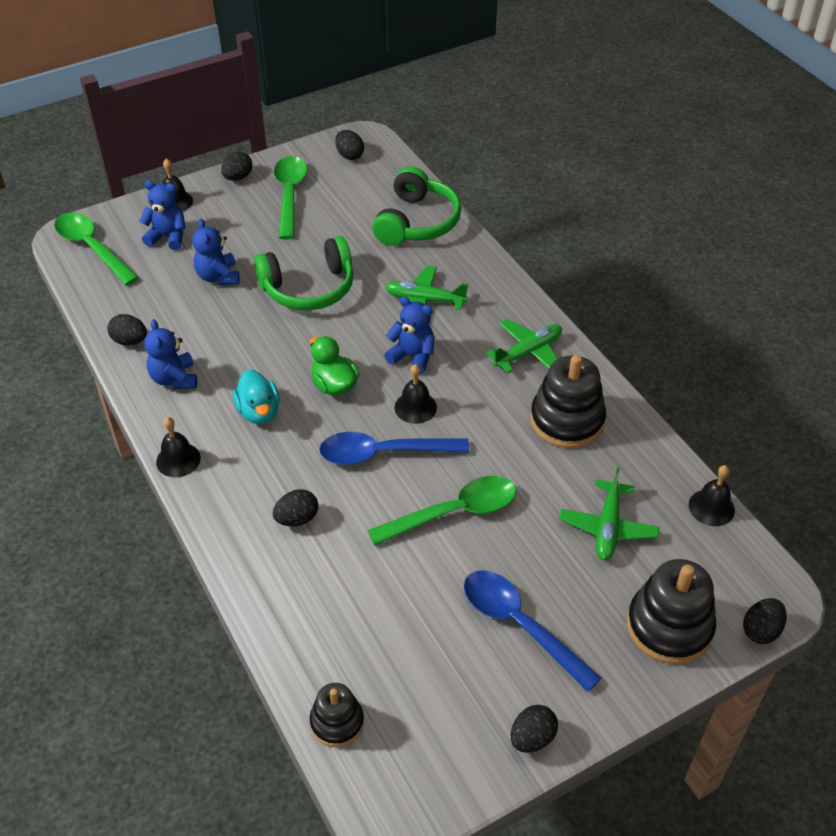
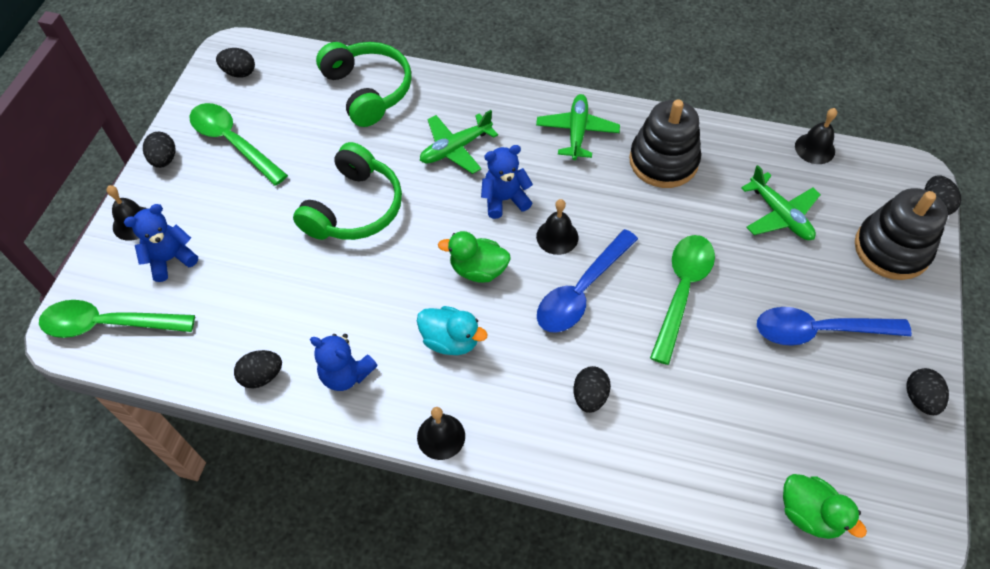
camera: 45 degrees left, 10 degrees up
(218, 277) = (265, 258): blue teddy bear -> none
(337, 722) = (809, 514): black stacking toy -> green duck

